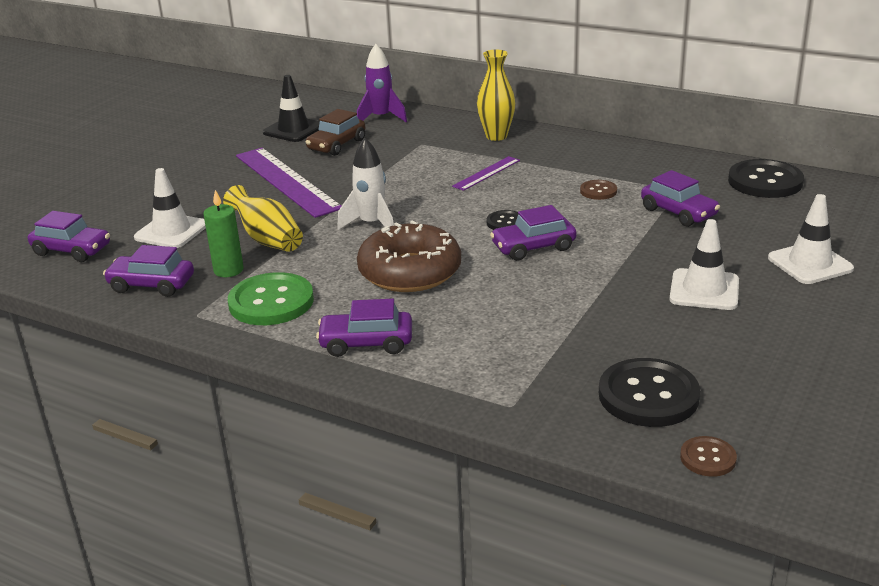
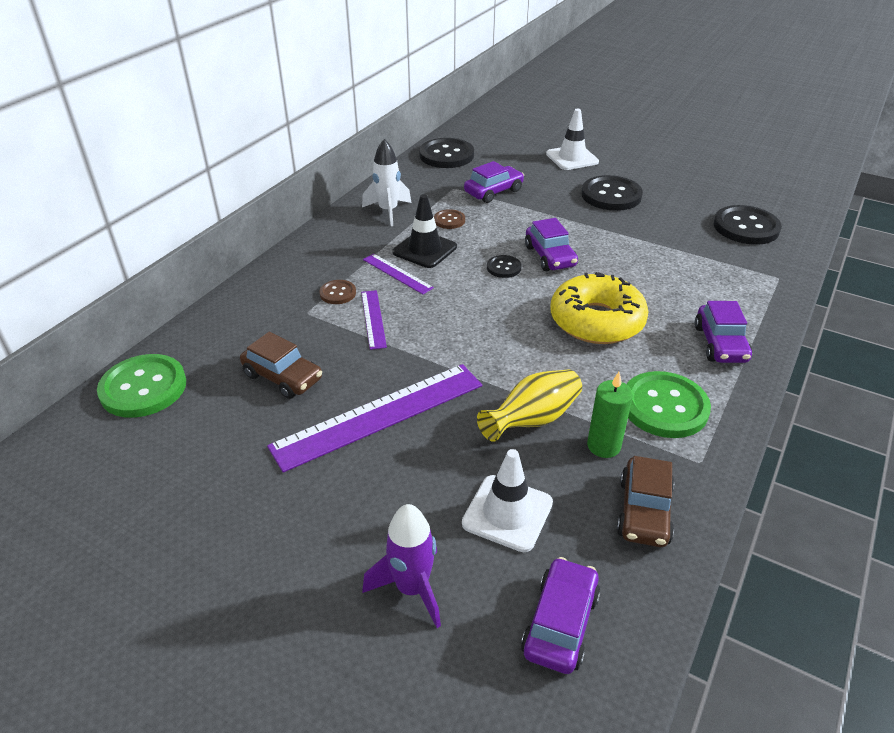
camera: 90 degrees left, 10 degrees up
(151, 285) = (644, 511): purple car -> brown car
(293, 130) = (211, 420): black traffic cone -> black traffic cone (424, 250)
(331, 106) = (143, 388): none -> green button
(372, 224) = (501, 345): white rocket -> white rocket (388, 211)
(381, 118) = (213, 342): purple rocket -> purple rocket (412, 588)
(410, 272) = (596, 321): brown donut -> yellow donut
(412, 169) = (373, 319): none -> purple ruler
(496, 136) = (308, 264): yellow vase -> none
(704, 290) = (611, 195): white traffic cone -> black button
(708, 458) = (801, 215): brown button -> brown button (338, 293)

